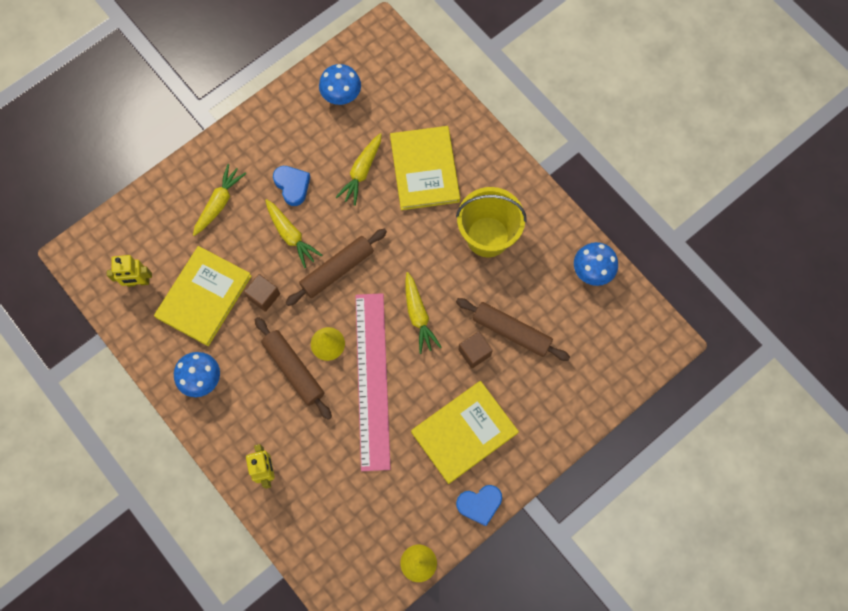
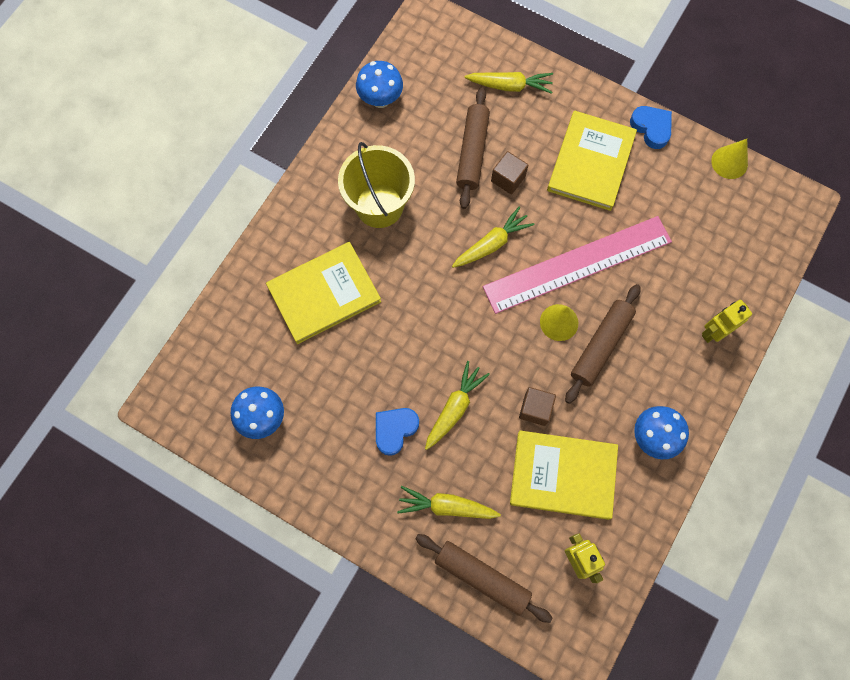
camera: 110 degrees left, 0 degrees up
(337, 269) = (474, 343): brown rolling pin -> brown rolling pin (481, 577)
(361, 172) = (350, 360): yellow carrot -> yellow carrot (510, 86)
(464, 432) = (591, 162): yellow book -> yellow book turned 75 degrees clockwise

